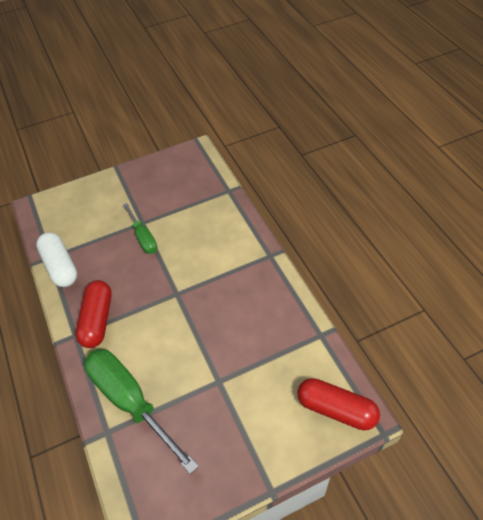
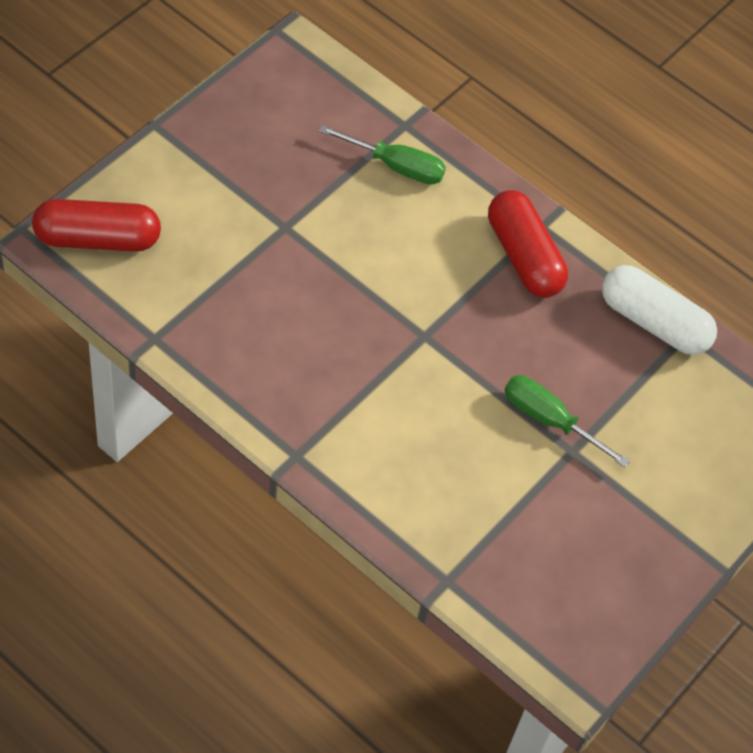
camera: 145 degrees right, 5 degrees up
(131, 402) = (395, 166): green screwdriver -> green screwdriver, size x0.55

